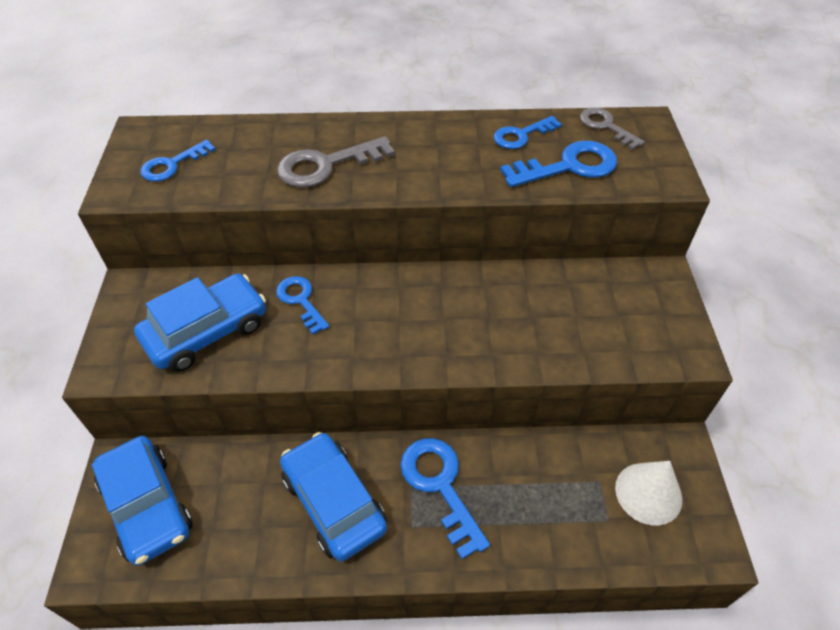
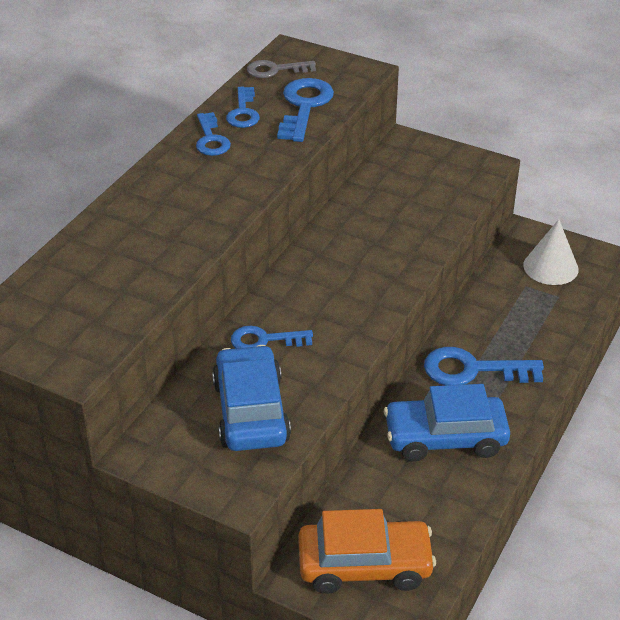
camera: 60 degrees left, 10 degrees down
(147, 506) = (364, 565): blue car -> orange car
(172, 165) = (72, 320): blue key -> blue key (211, 139)
(326, 165) = (174, 226): grey key -> none

